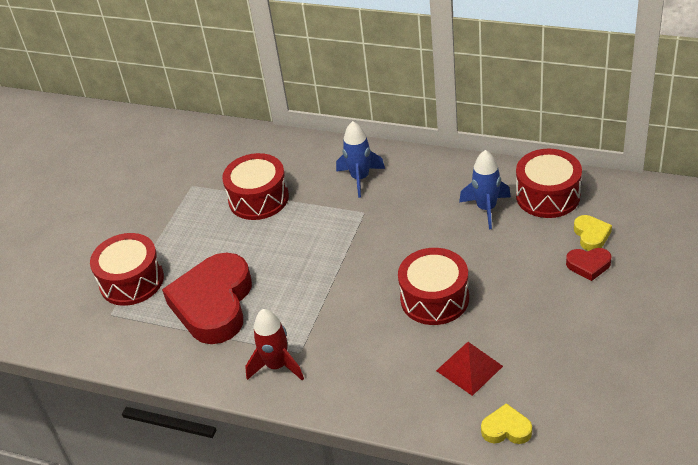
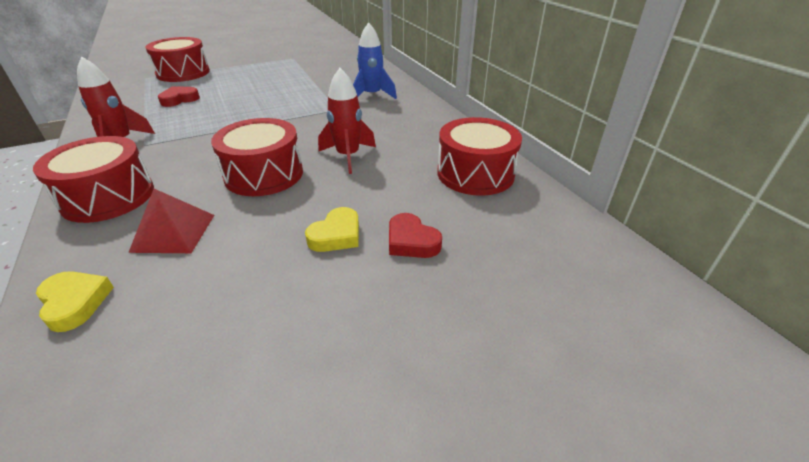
camera: 40 degrees right, 5 degrees down
(214, 304) = (179, 99): red heart -> red heart, size x0.43
(258, 198) = (305, 76): red drum -> red drum (108, 197)
(456, 244) = (348, 156): none -> red rocket
(486, 209) = (412, 152): blue rocket -> none
(591, 235) = (459, 222): yellow heart -> yellow heart (336, 235)

